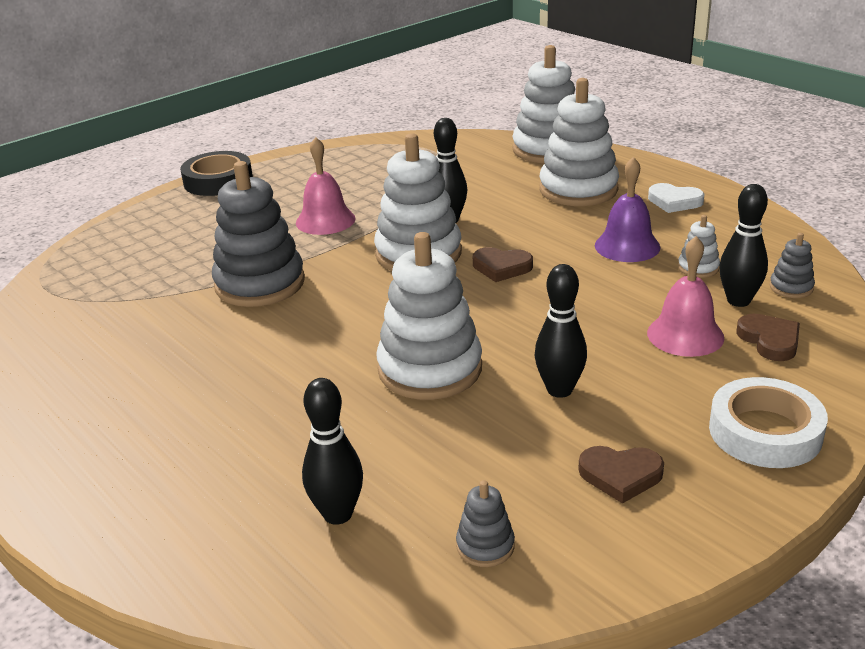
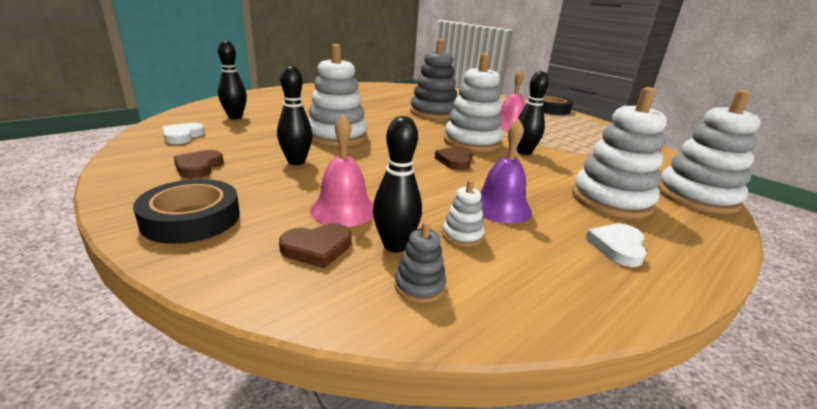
camera: 85 degrees right, 5 degrees down
(485, 546) = (182, 136): grey stacking toy -> white heart
(765, 432) = (191, 218): white tape -> black tape

